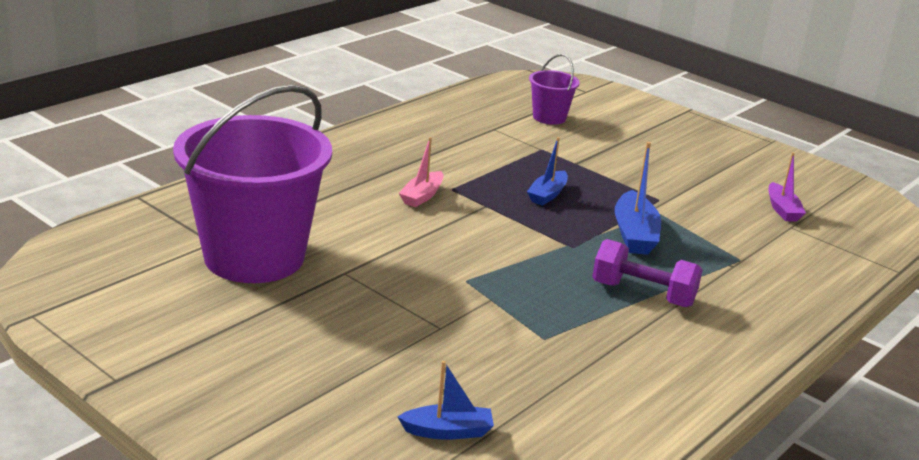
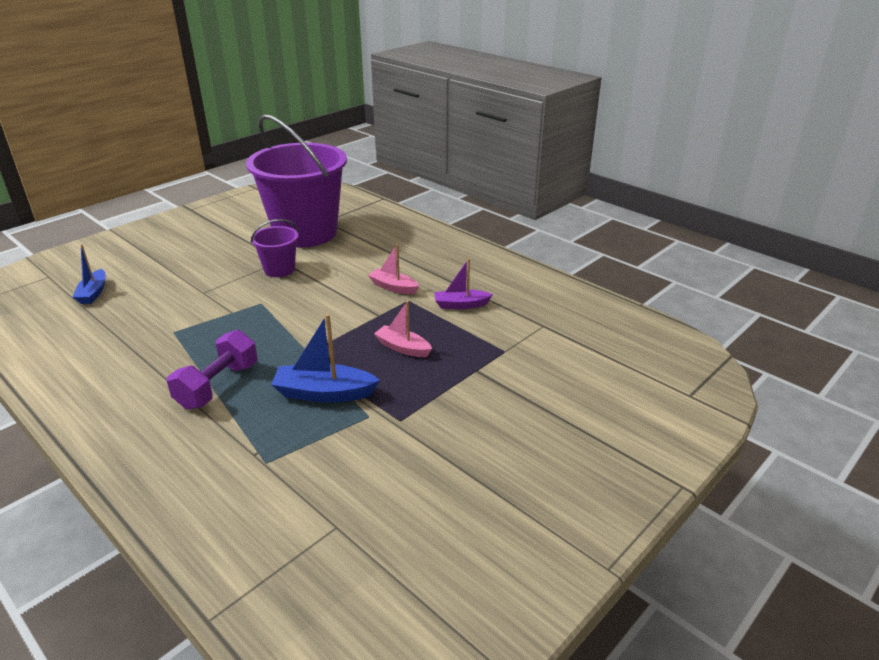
camera: 95 degrees right, 5 degrees up
(547, 195) = (403, 348): blue boat -> pink boat
(549, 117) = (590, 361): purple bucket -> purple bucket (279, 269)
(782, 210) = (382, 528): purple boat -> purple boat (461, 305)

